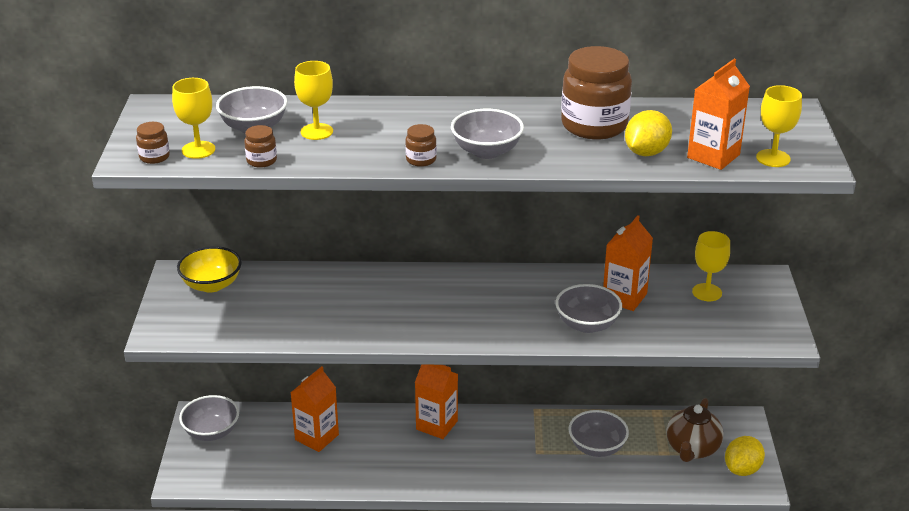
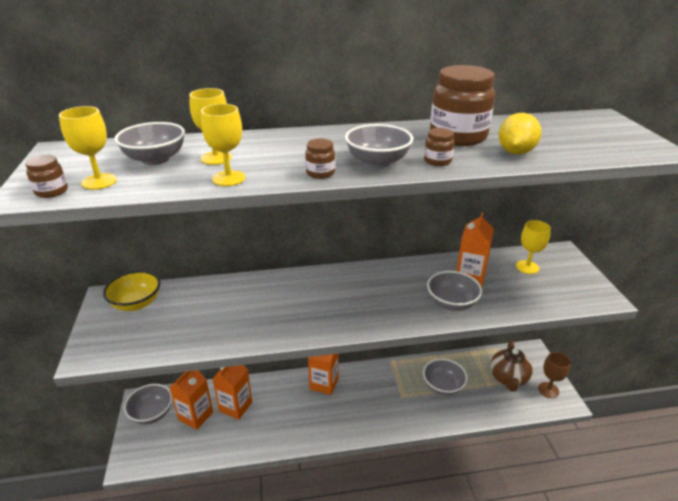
camera: 10 degrees left, 0 degrees up
(261, 161) = (164, 186): brown jar -> brown jar (437, 161)
(713, 156) = (572, 151): orange carton -> orange carton (196, 416)
(742, 469) = (548, 390): yellow lemon -> brown goblet
(773, 158) = (621, 149): yellow goblet -> yellow goblet (228, 178)

